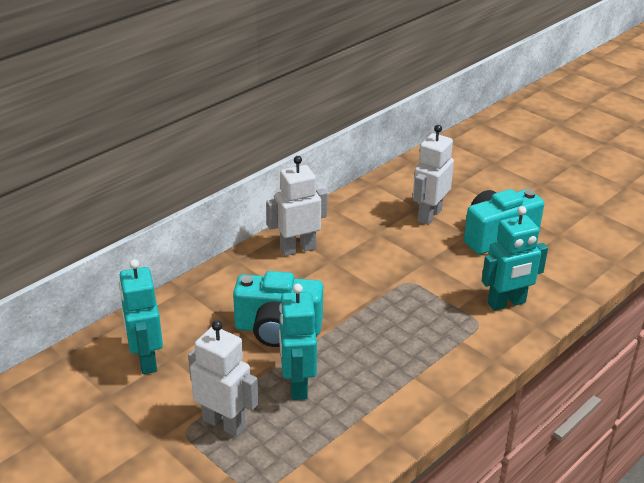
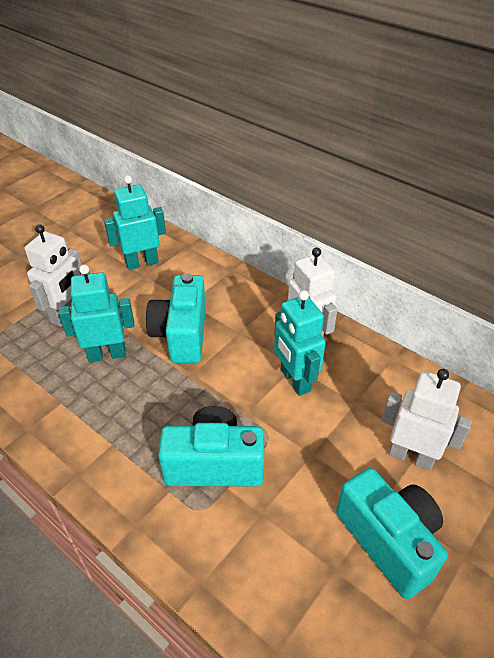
camera: 85 degrees right, 10 degrees up
(436, 313) = (214, 464): none -> turquoise camera
(506, 303) = (241, 545): turquoise robot -> turquoise robot (294, 380)

